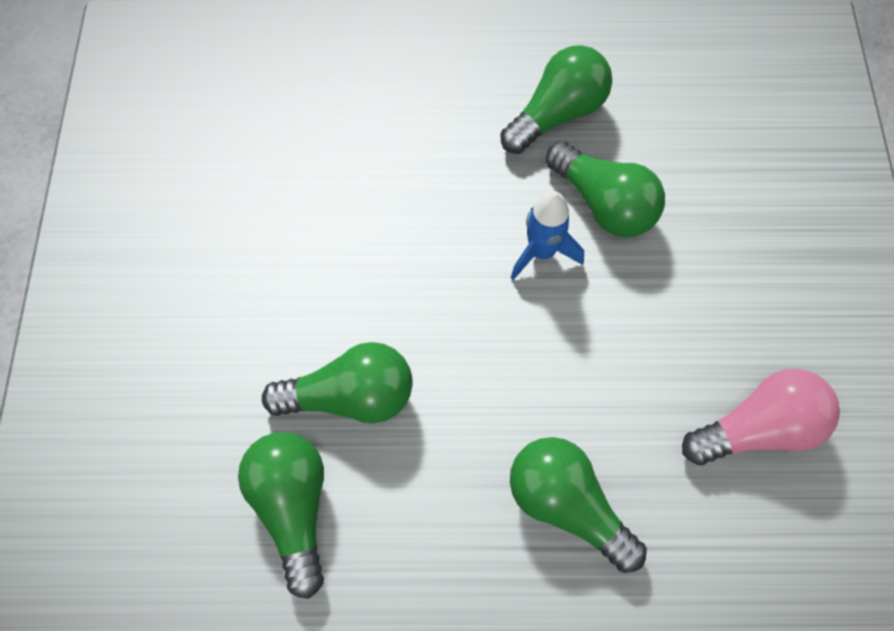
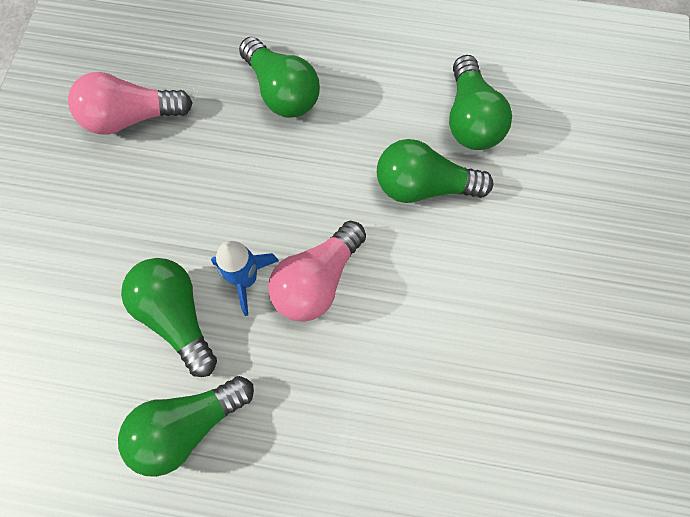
camera: 170 degrees left, 5 degrees up
(461, 263) = (317, 280): none -> pink light bulb

